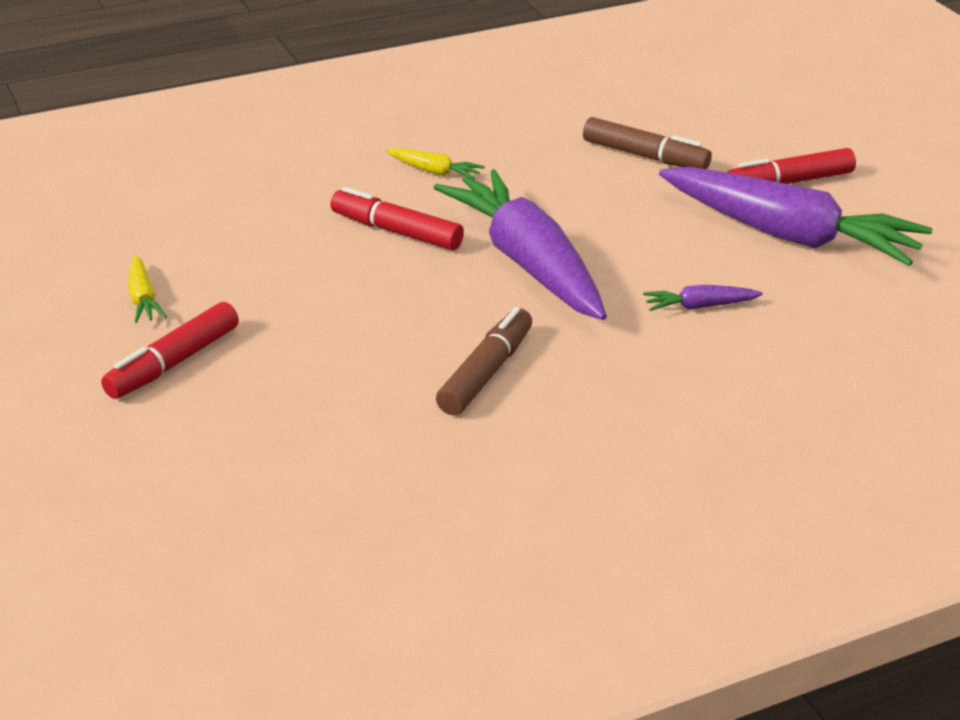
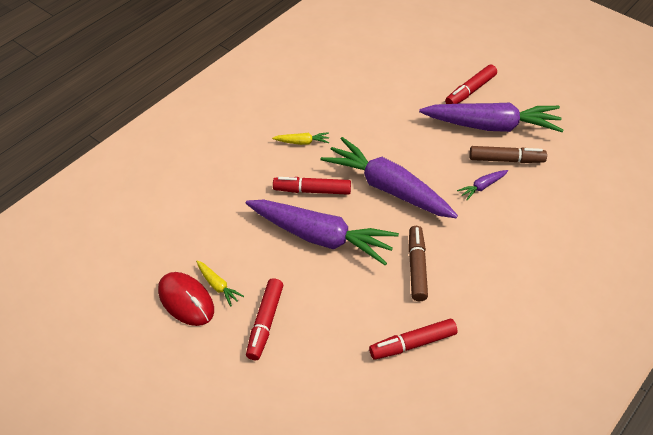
camera: 25 degrees left, 15 degrees up
(80, 301) = (186, 300): none -> red mouse
(358, 289) = (321, 237): none -> purple carrot
(388, 465) = (412, 344): none -> red marker
(645, 156) = (395, 96): brown marker -> brown marker (506, 160)

